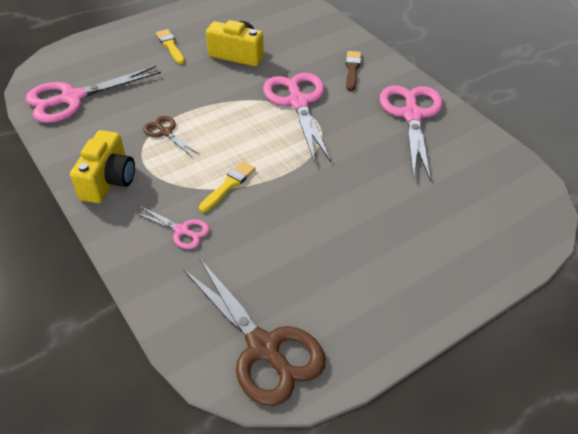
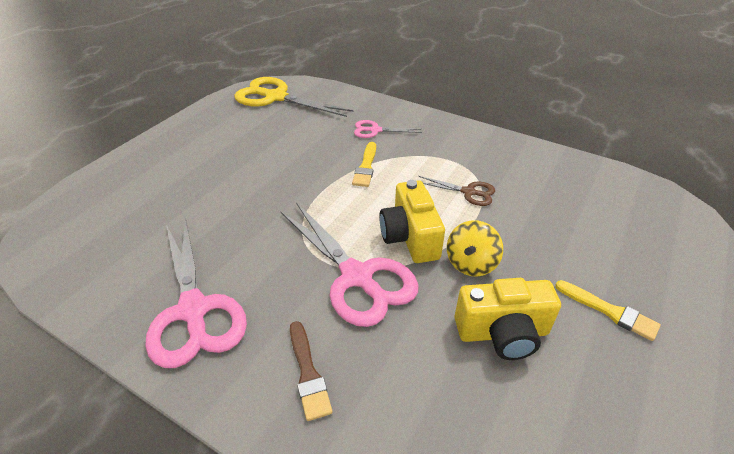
camera: 155 degrees right, 5 degrees down
(72, 98) = (602, 195): pink scissors -> none
(109, 181) = (466, 142): yellow camera -> yellow camera (410, 237)
(219, 87) = (471, 263): none -> yellow spinning top
(263, 347) = (276, 97): brown scissors -> yellow scissors

